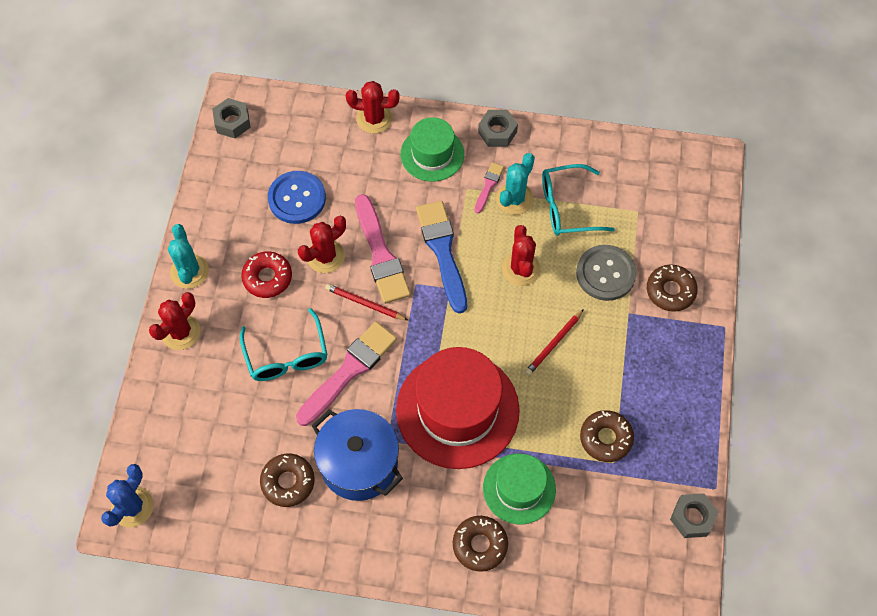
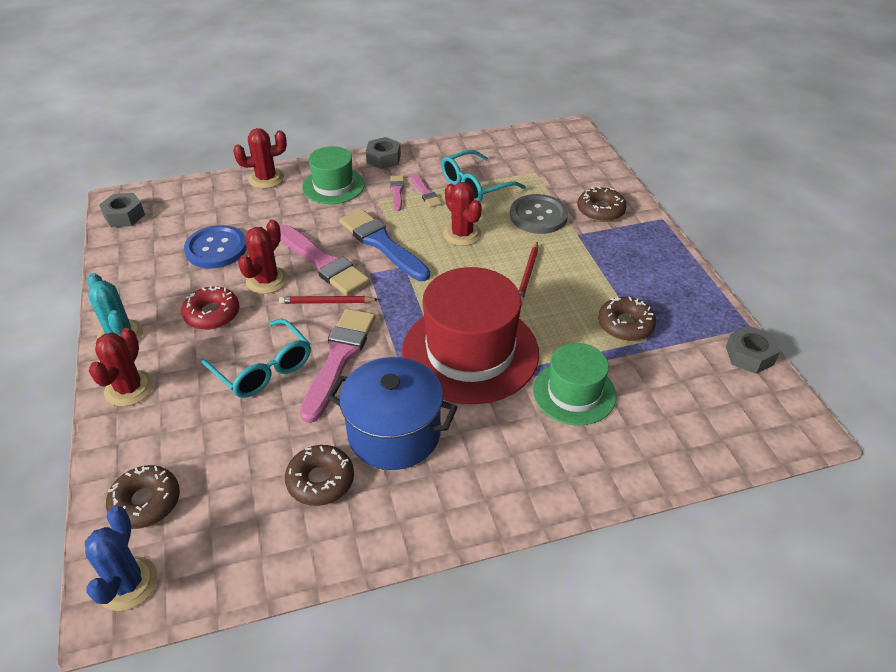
camera: 25 degrees left, 20 degrees down
(480, 545) = (569, 456): brown donut -> brown donut (146, 502)
(514, 199) = (425, 193): turquoise cactus -> pink brush

